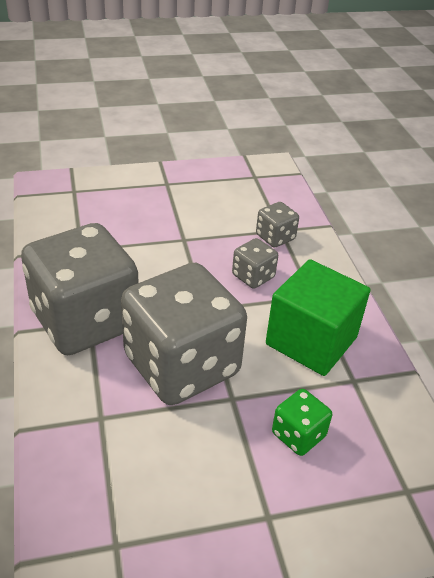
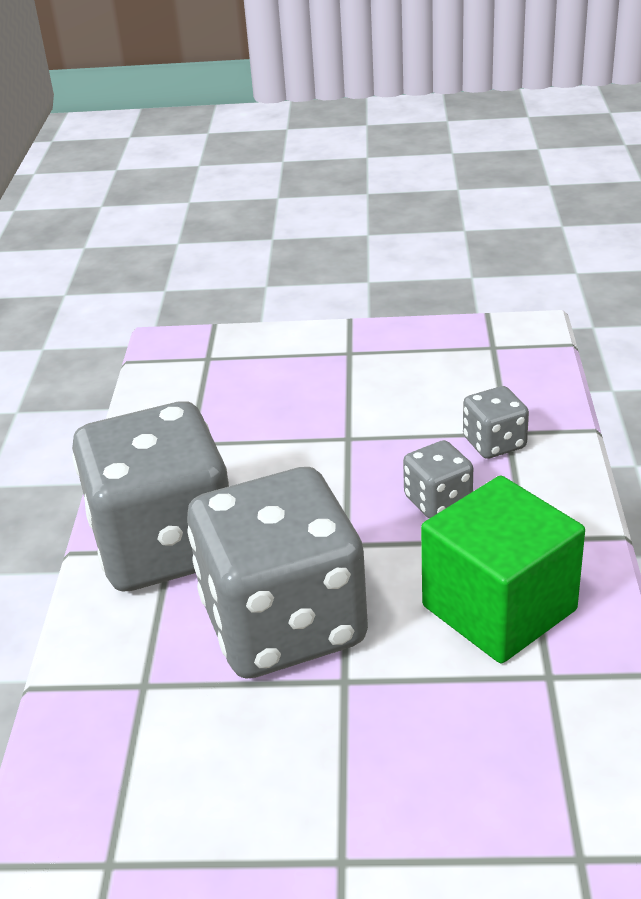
camera: 20 degrees right, 5 degrees down
(298, 435) = (429, 748): green dice -> none

